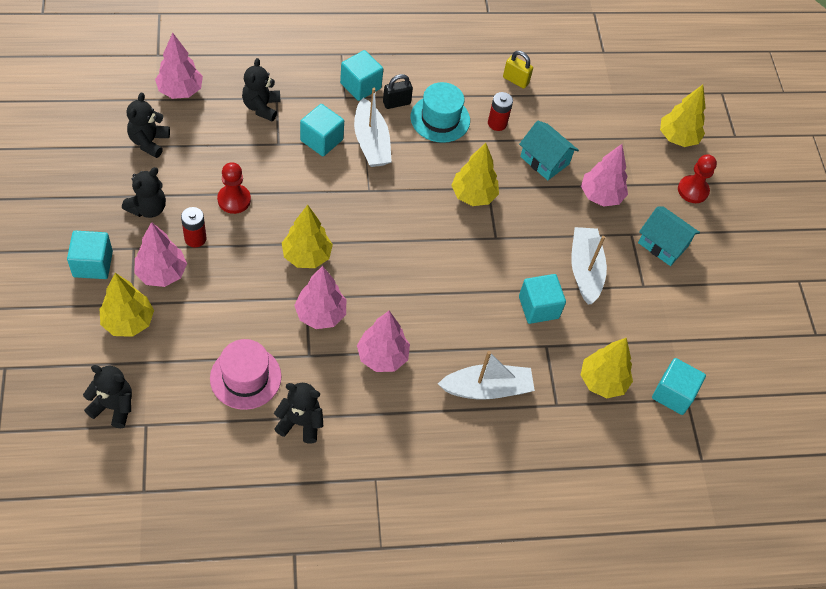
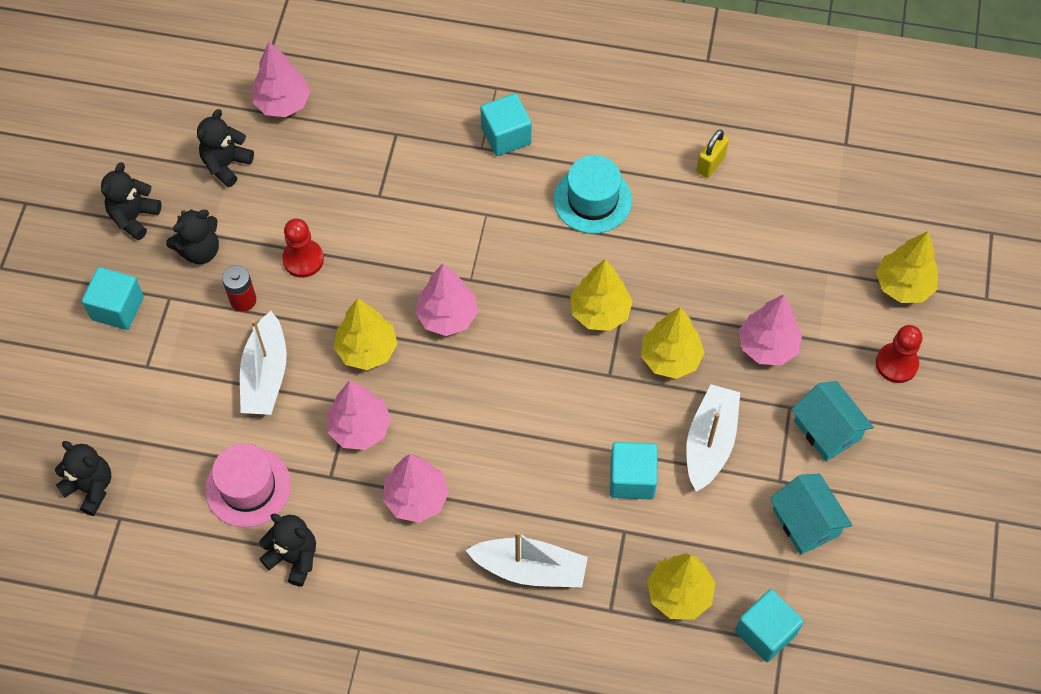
camera: 25 degrees right, 5 degrees up
(128, 322) = (136, 388): yellow tree -> yellow tree (670, 358)
(161, 273) = (191, 336): pink tree -> pink tree (447, 316)
(261, 107) = (374, 143): black teddy bear -> black teddy bear (134, 217)
(321, 140) = (433, 201): turquoise cube -> none
(371, 142) = (494, 215): white boat -> white boat (265, 375)
(396, 103) = (544, 168): black padlock -> none
(497, 123) = (665, 220): red battery -> none
(515, 80) = (710, 164): yellow padlock -> yellow padlock turned 75 degrees clockwise
(544, 160) = (710, 283): turquoise house -> turquoise house (806, 522)

